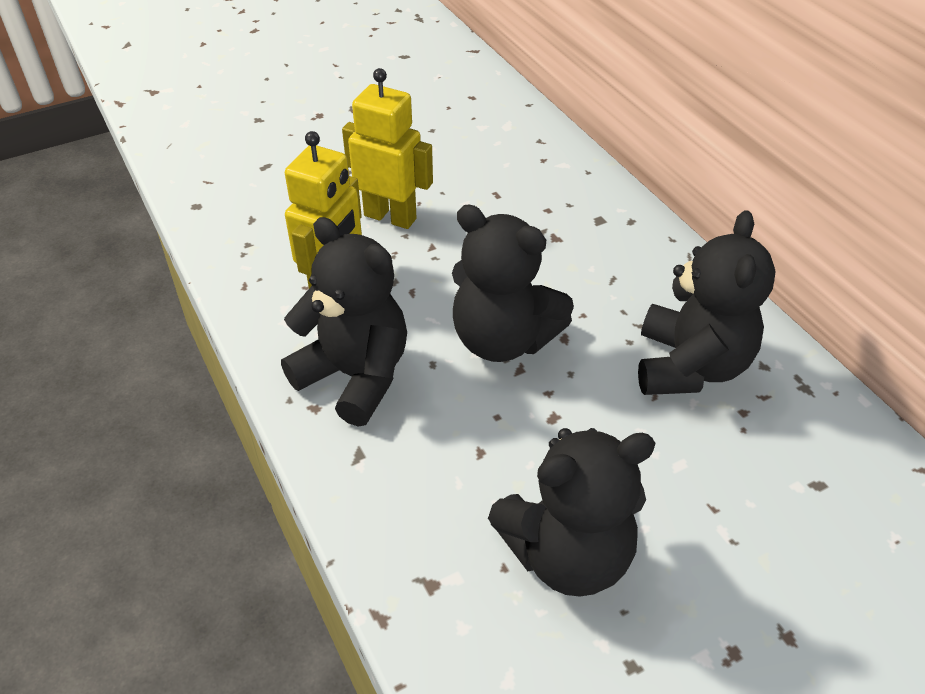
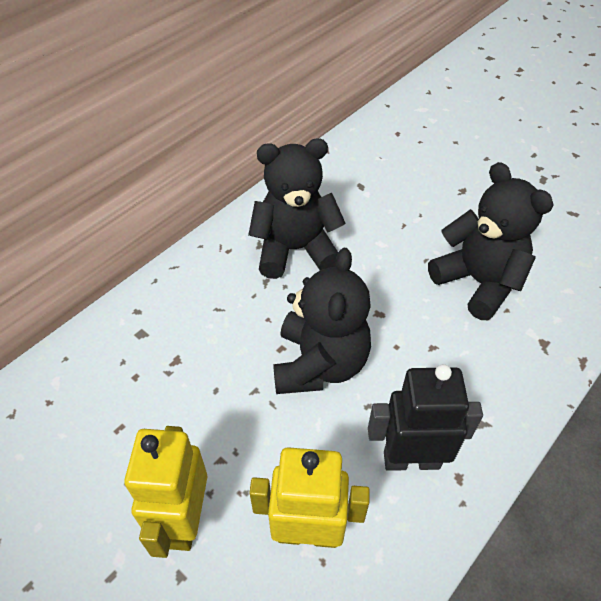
camera: 110 degrees left, 5 degrees up
(355, 376) = (411, 459): black teddy bear -> black robot

